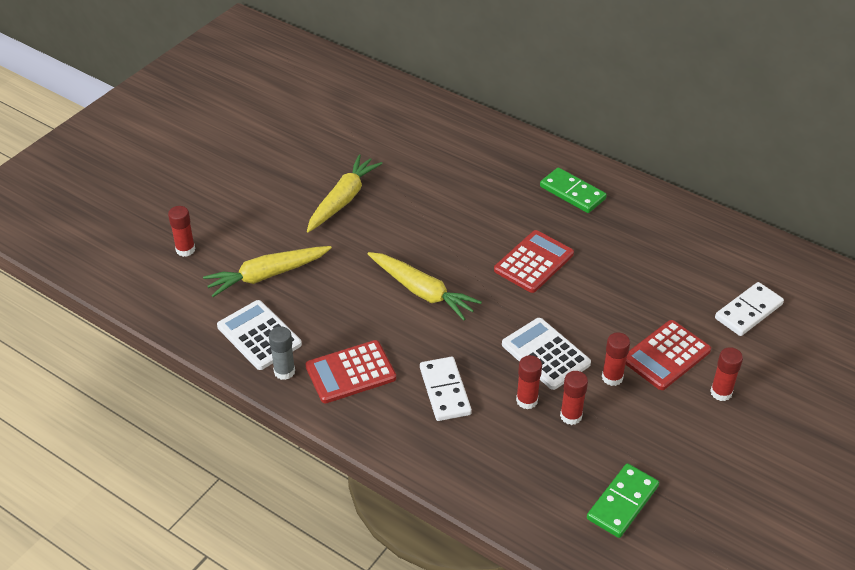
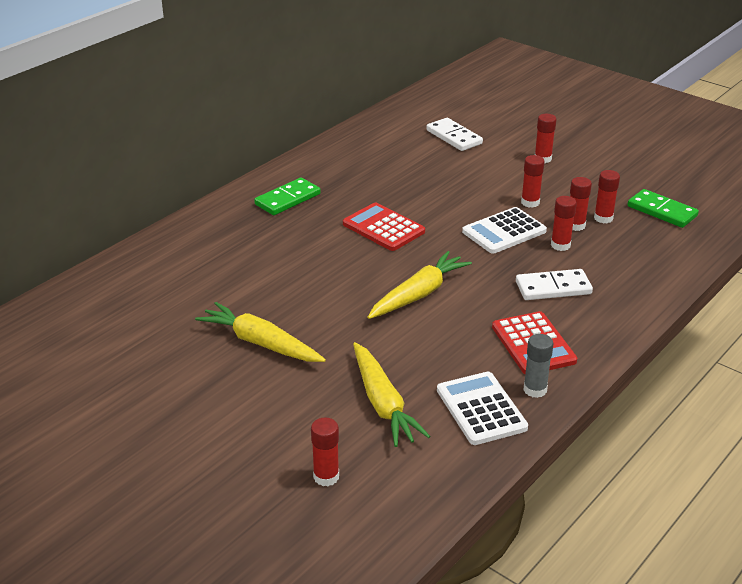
camera: 85 degrees left, 10 degrees down
(259, 335) = (481, 409): white calculator -> white calculator turned 105 degrees clockwise
(592, 443) = (603, 218): none -> red glue stick
(666, 355) = (504, 176): red calculator -> none

